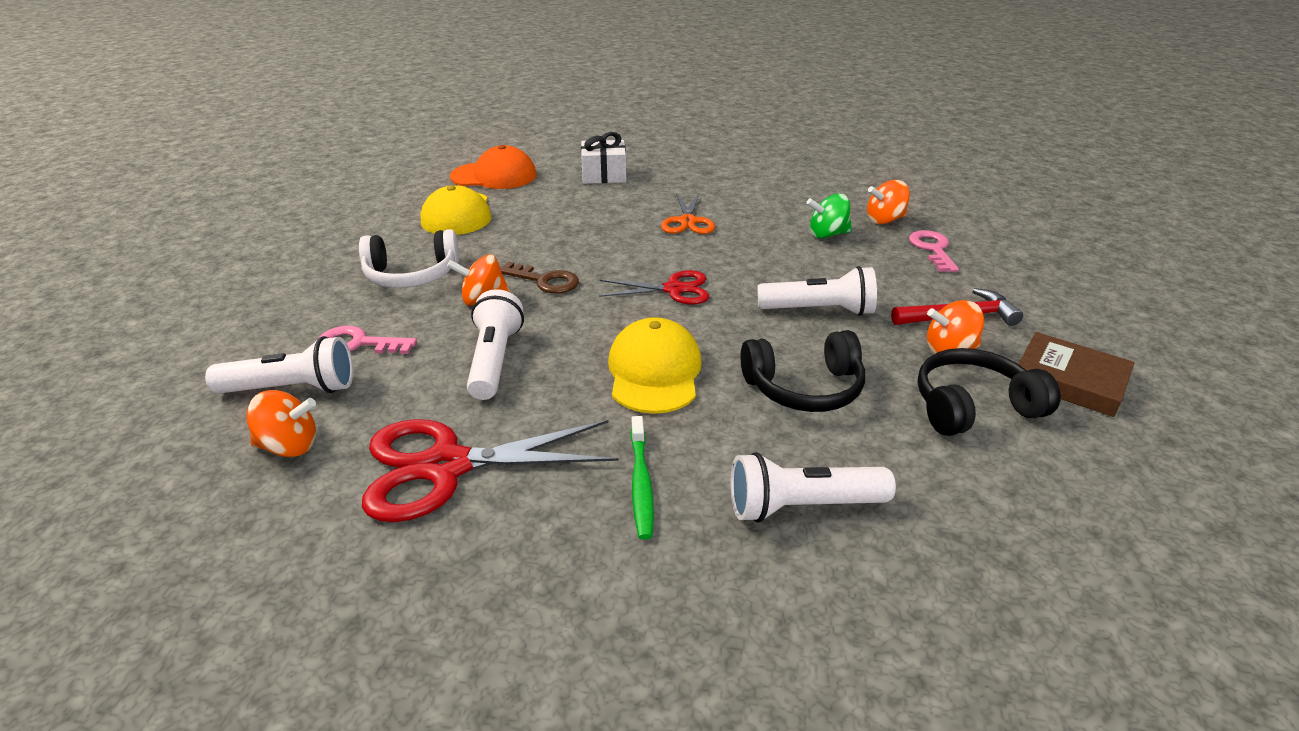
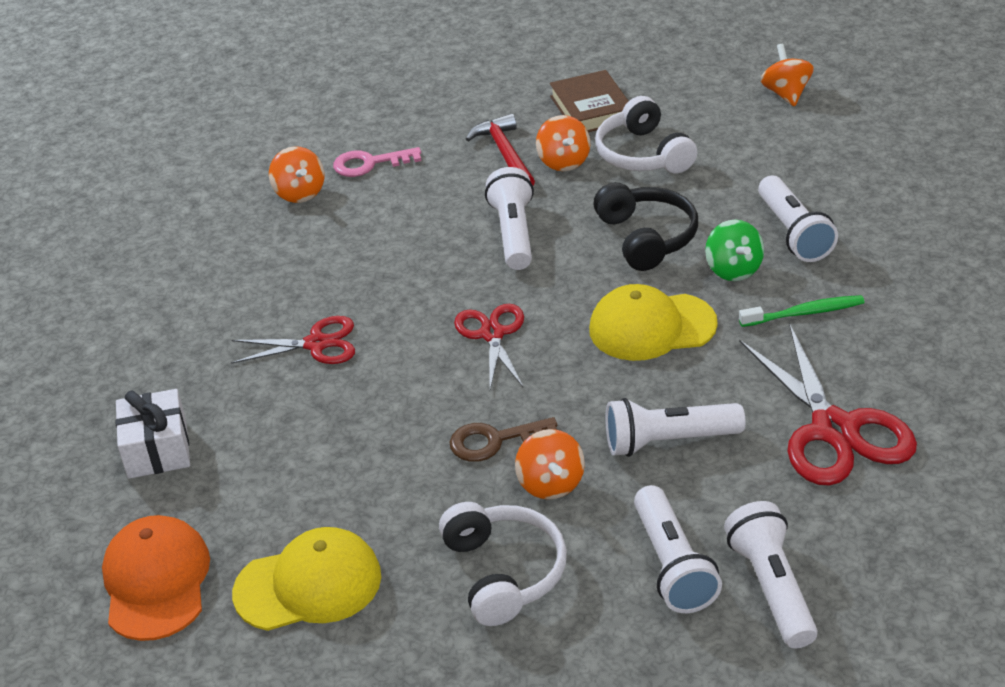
camera: 95 degrees left, 5 degrees up
(289, 446) = (855, 548): orange spinning top -> orange spinning top (786, 94)
(358, 344) = (672, 565): pink key -> white flashlight
(545, 281) = (494, 441): brown key -> brown key turned 120 degrees counterclockwise
(688, 222) = (316, 344): orange scissors -> red scissors
(827, 234) = (342, 233): green spinning top -> green spinning top (733, 270)
(973, 407) = (643, 154): black headphones -> white headphones
(1069, 380) = (591, 109): brown book -> brown book turned 45 degrees counterclockwise

